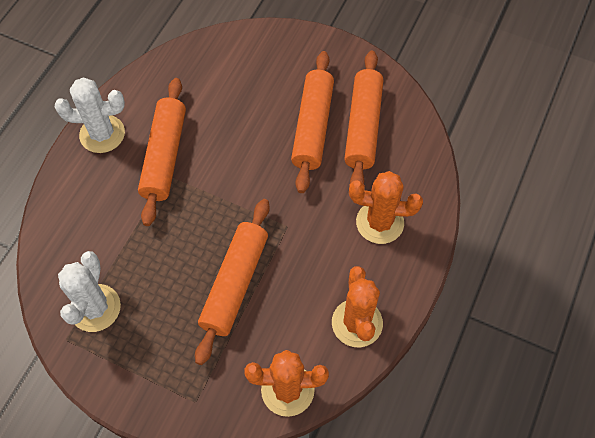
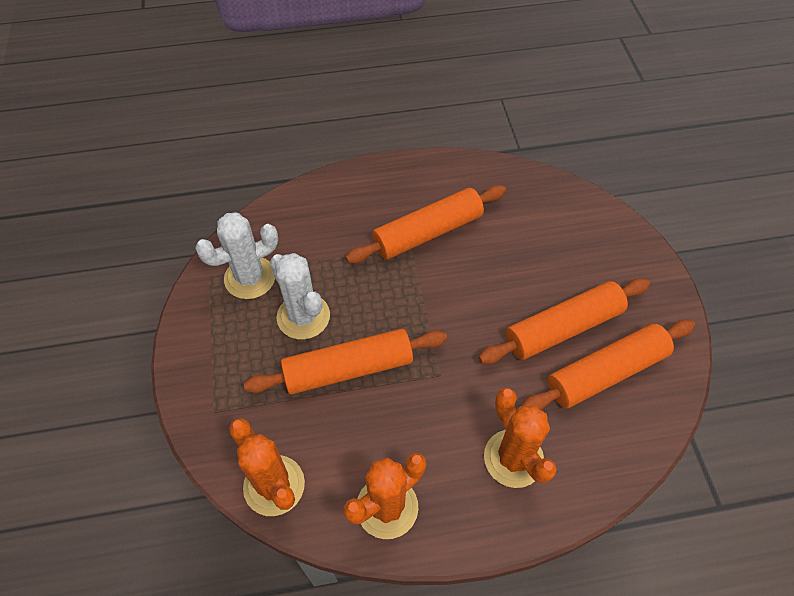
camera: 55 degrees right, 5 degrees down
(102, 134) = (409, 177): white cactus -> white cactus (303, 316)

